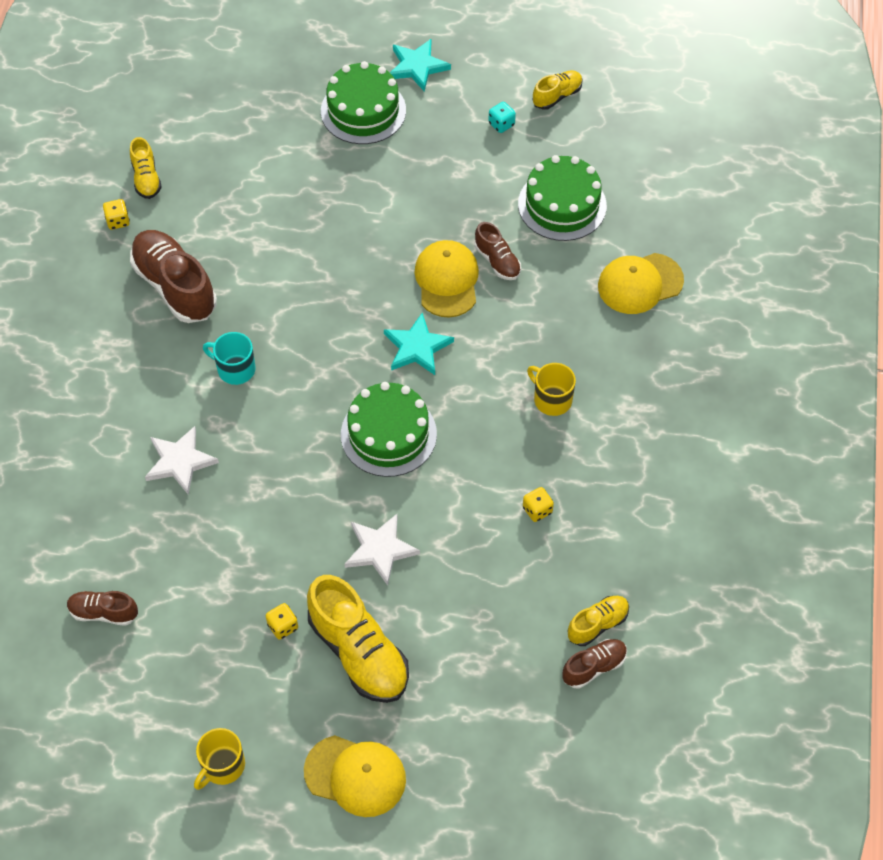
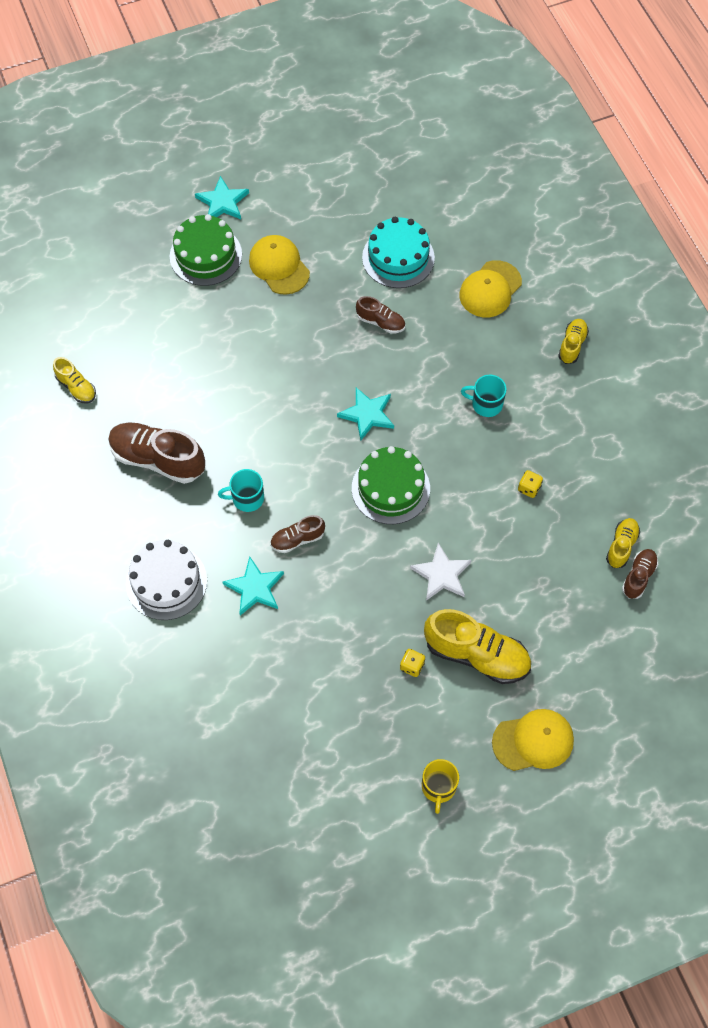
camera: 30 degrees left, 5 degrees up
(98, 410) = (166, 582): none -> white cake
(103, 612) = (277, 728): brown shoe -> brown shoe (297, 539)
(118, 221) = (78, 431): yellow dice -> none
(180, 461) = (254, 588): white star -> turquoise star
(447, 280) = (355, 354): yellow cap -> yellow cap (279, 266)
(501, 124) = (314, 218): turquoise dice -> none
(552, 399) = (486, 404): yellow mug -> turquoise mug
(557, 96) = (340, 177): yellow shoe -> yellow shoe (572, 345)
(562, 205) = (398, 258): green cake -> turquoise cake

